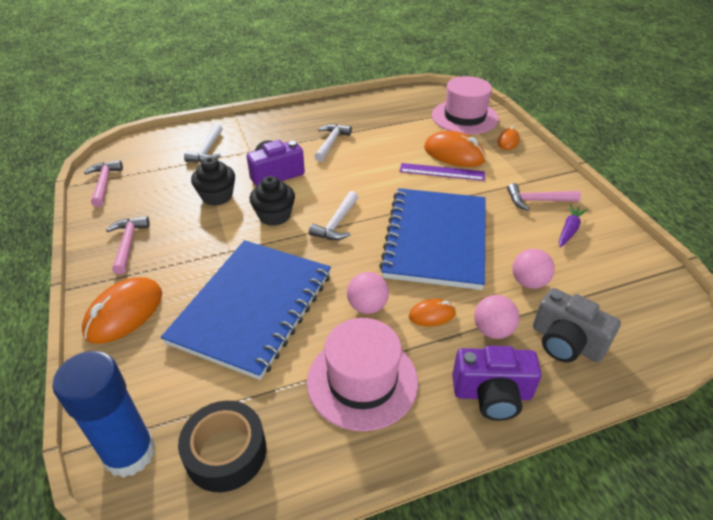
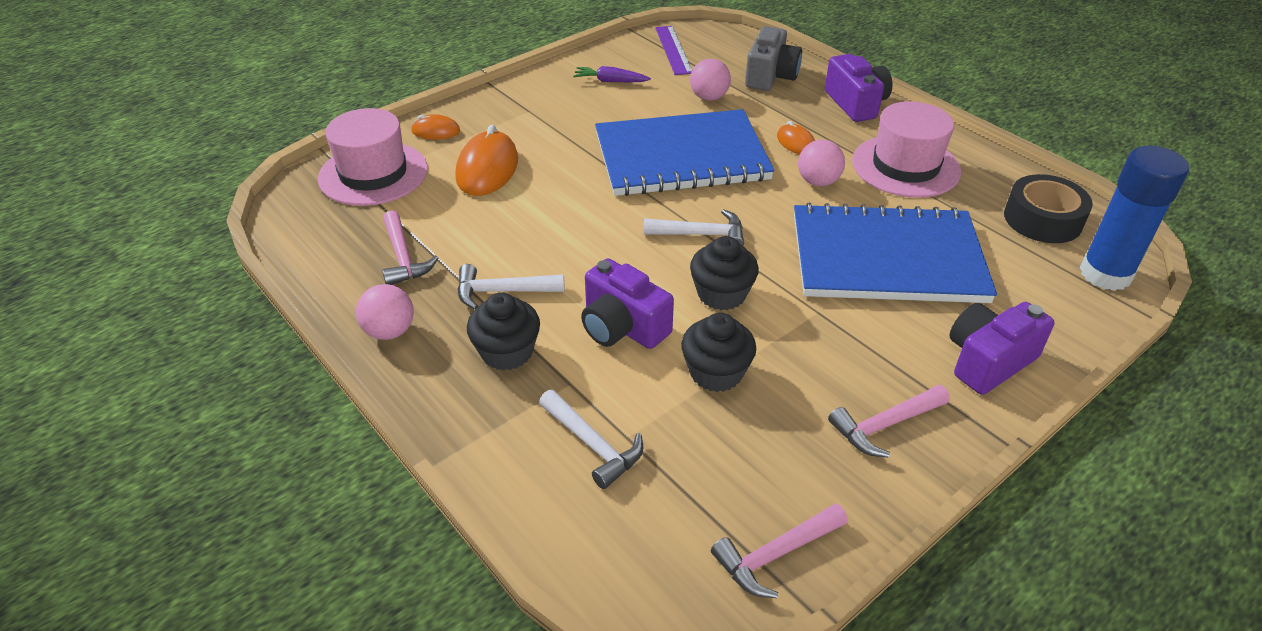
camera: 110 degrees left, 0 degrees up
(124, 313) = (988, 361): orange mouse -> purple camera
(207, 150) = (593, 445): white hammer -> white hammer turned 60 degrees clockwise
(285, 138) = (507, 352): none -> black cupcake
(442, 172) = (537, 172): purple ruler -> purple ruler (673, 50)
(492, 330) = (787, 110): pink ball -> pink ball (390, 331)
(537, 201) = (567, 101): pink hammer -> pink hammer (403, 257)

